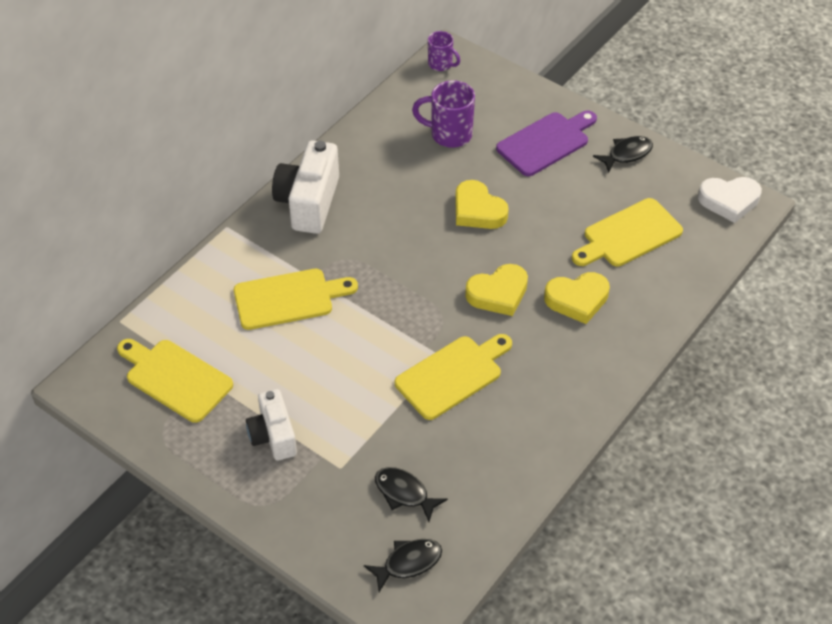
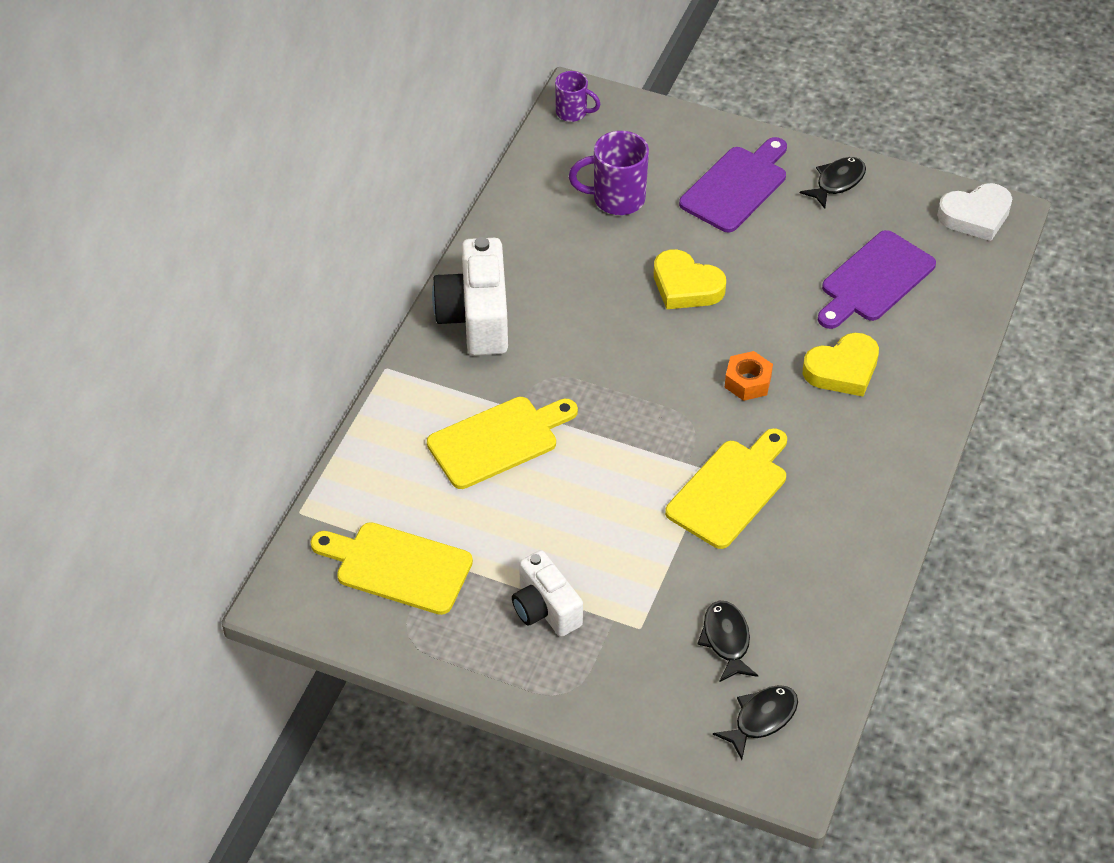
camera: 15 degrees left, 0 degrees up
(404, 493) = (726, 640): black fish -> black fish turned 60 degrees clockwise
(498, 293) = (747, 382): yellow heart -> orange nut
(628, 235) = (874, 280): yellow cutting board -> purple cutting board

